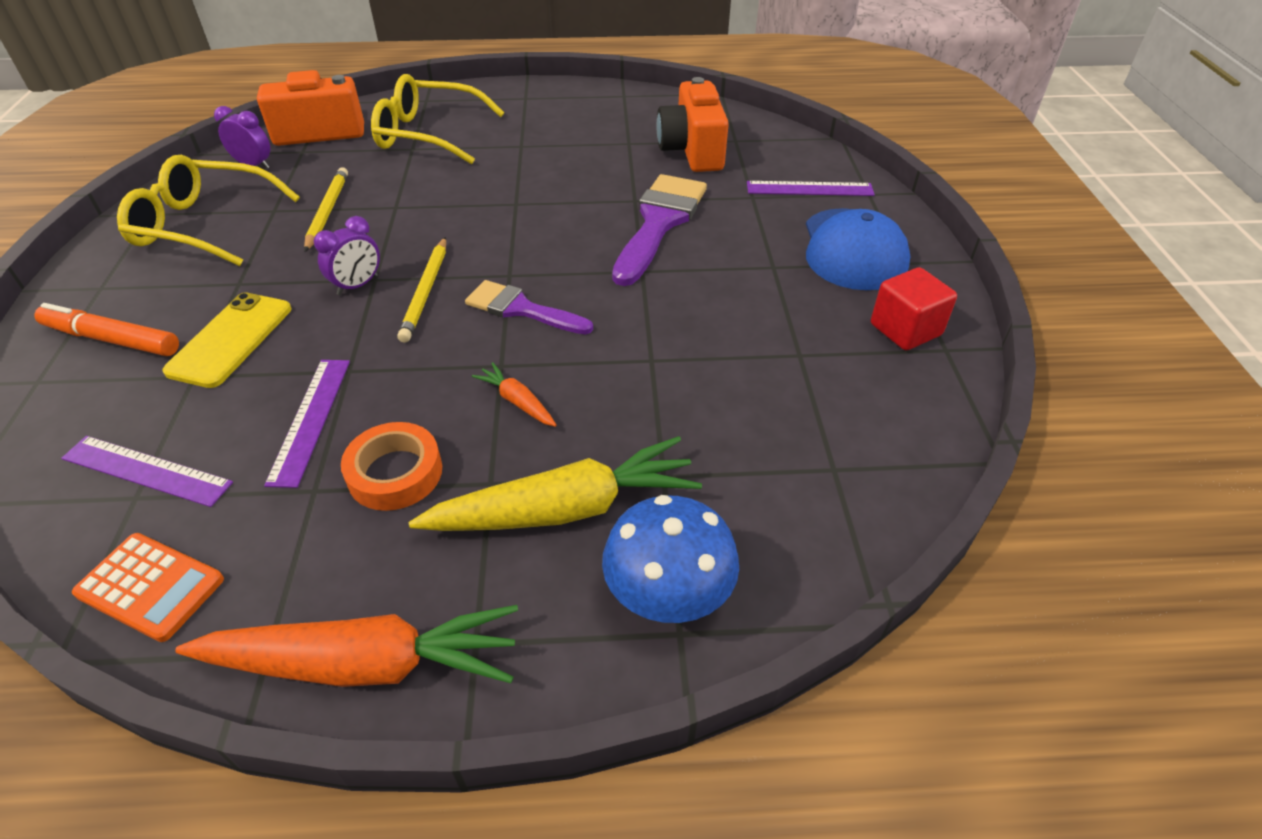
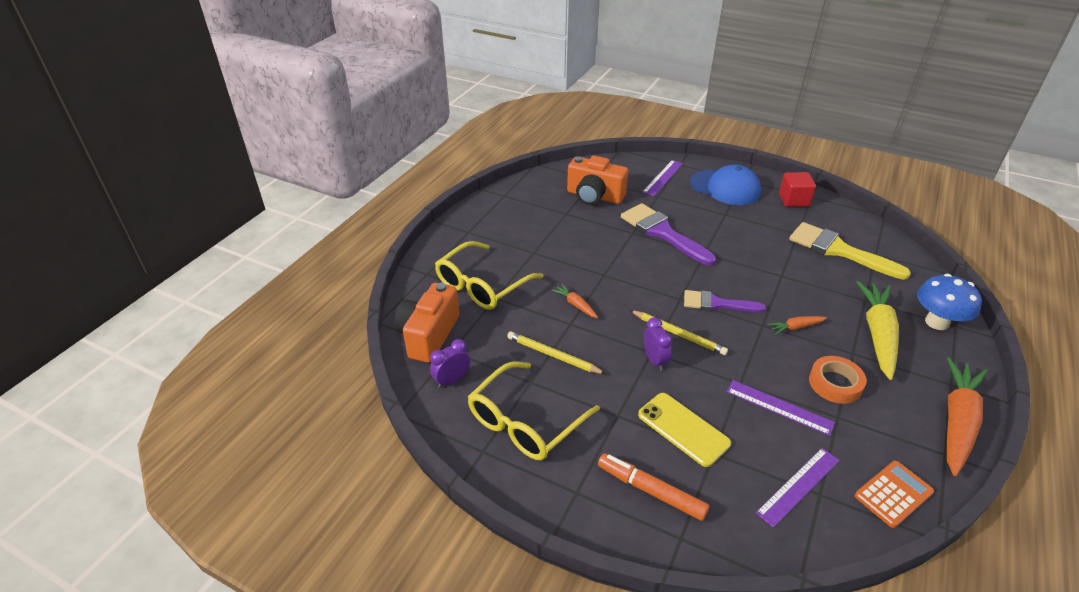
camera: 60 degrees left, 5 degrees down
(112, 339) = (651, 490): orange marker -> orange marker turned 75 degrees clockwise
(435, 200) = (575, 305): none -> orange carrot
(521, 309) = (716, 303): purple brush -> purple brush turned 45 degrees clockwise
(795, 415) = (838, 250): none -> yellow brush

